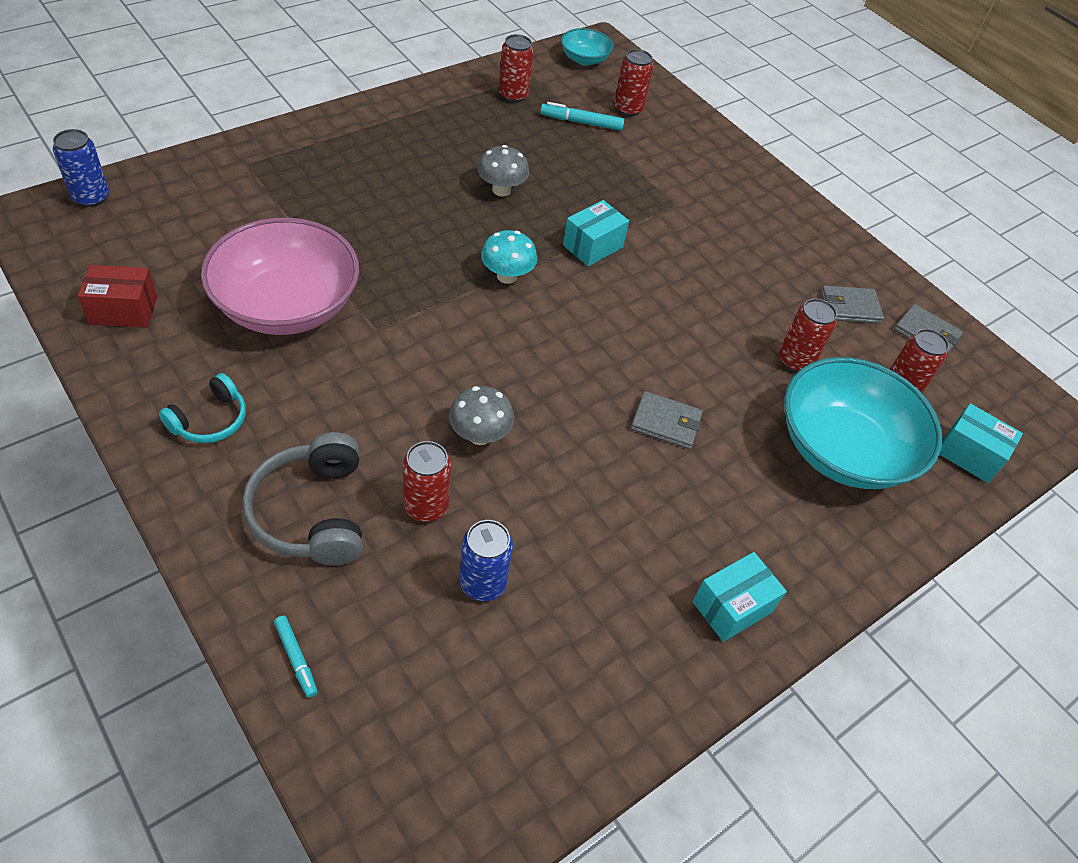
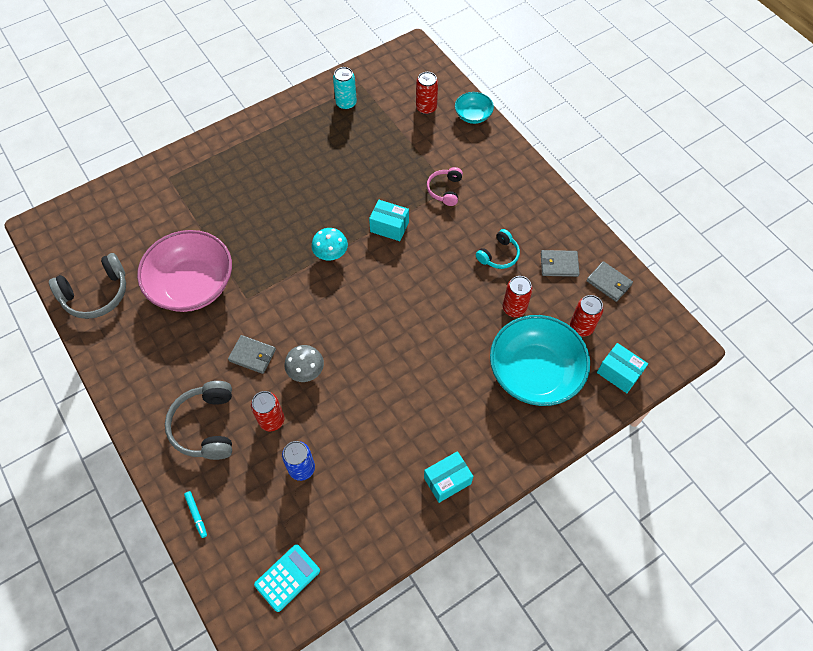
camera: 10 degrees right, 10 degrees up
(91, 197) = (73, 211): blue can -> none
(124, 310) = (96, 294): red box -> grey headphones
(210, 420) = (148, 368): turquoise headphones -> turquoise headphones (499, 255)
(469, 769) = (287, 577): none -> turquoise calculator
(501, 190) = (332, 185): grey mushroom -> none
(513, 95) = (346, 103): red can -> turquoise can
(581, 122) = (391, 123): turquoise marker -> none
(584, 59) = (399, 65): turquoise bowl -> turquoise bowl (473, 115)
(592, 246) = (389, 227): turquoise box -> turquoise box turned 60 degrees clockwise
(666, 423) = (422, 358): grey wallet -> grey wallet (252, 355)
(668, 206) = (445, 190): none -> pink headphones

